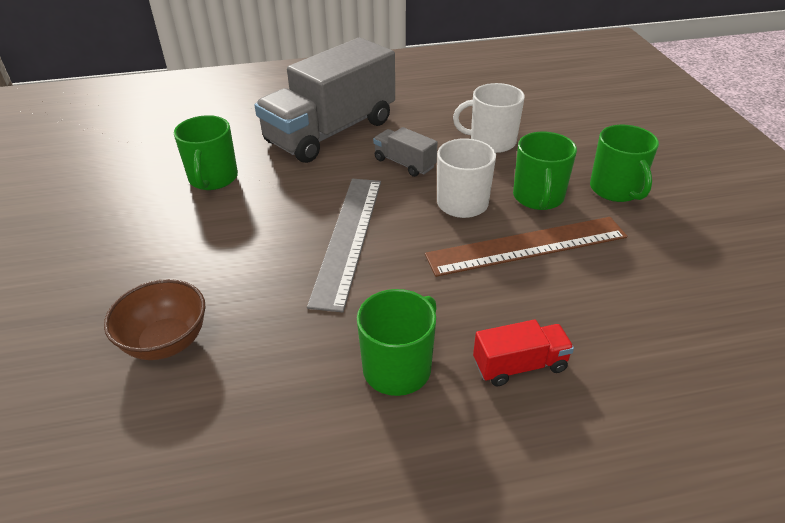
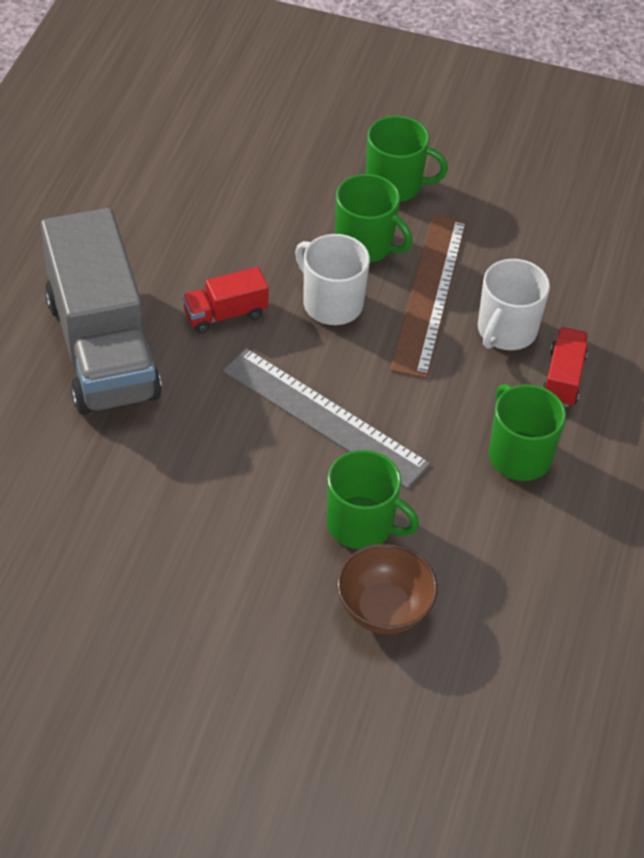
camera: 65 degrees left, 10 degrees up
(213, 178) = (119, 494): green mug -> green mug (362, 524)
(404, 163) = (225, 314): grey truck -> red truck
(491, 142) = (241, 224): white mug -> white mug (506, 331)

